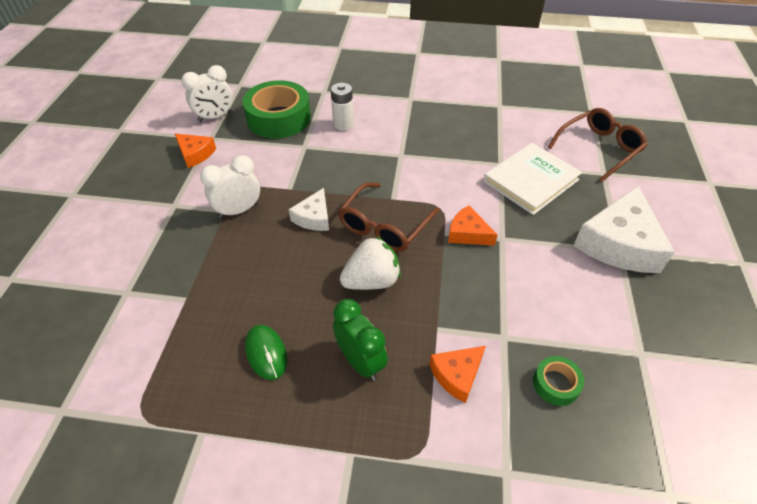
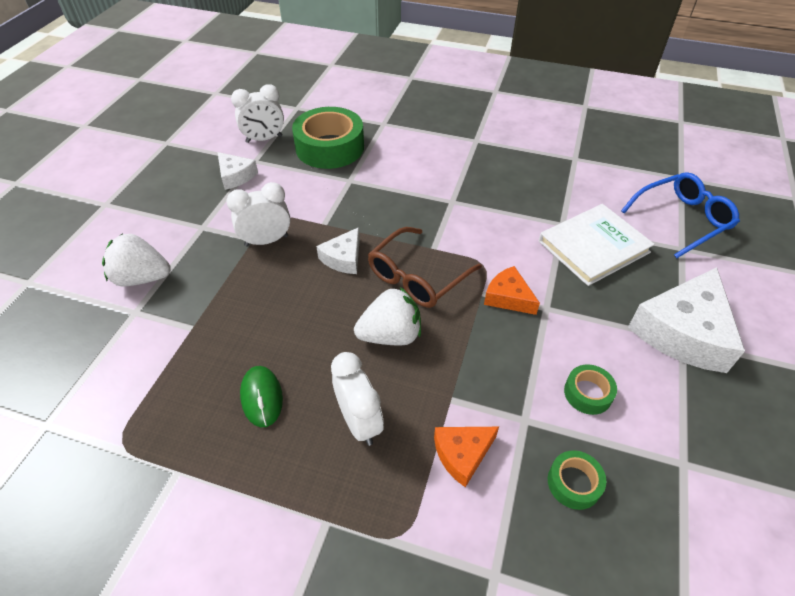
camera: 10 degrees right, 0 degrees up
(126, 260) = (142, 278): none -> white strawberry
(195, 154) = (235, 176): orange cheese -> white cheese
(343, 124) = (396, 161): white battery -> none
(360, 361) = (359, 422): green clock -> white clock
(552, 306) = (588, 393): none -> green tape
(598, 149) = (681, 220): brown glasses -> blue glasses

